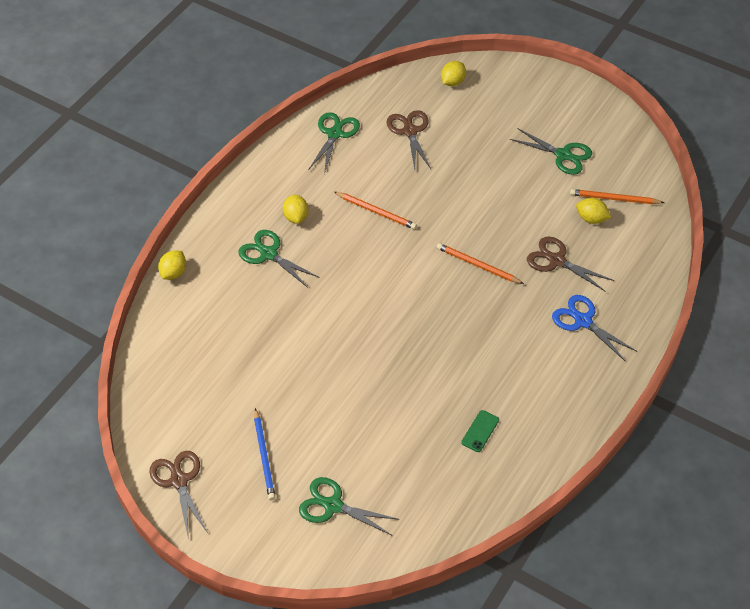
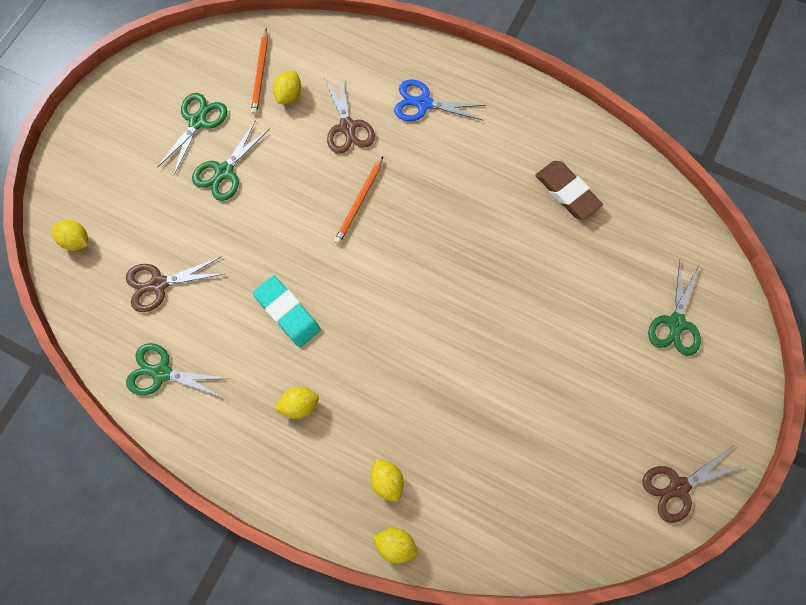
camera: 95 degrees left, 20 degrees up
(224, 270) = (387, 481): none -> yellow lemon
(264, 456) = (632, 399): blue pencil -> none
(268, 254) = (358, 430): green scissors -> green scissors (224, 172)
(376, 212) = (287, 312): orange pencil -> turquoise eraser
(480, 431) = (567, 192): green phone -> brown eraser
(556, 260) = (347, 127): brown scissors -> brown scissors turned 45 degrees counterclockwise
(583, 321) = (423, 103): blue scissors -> blue scissors turned 60 degrees clockwise

